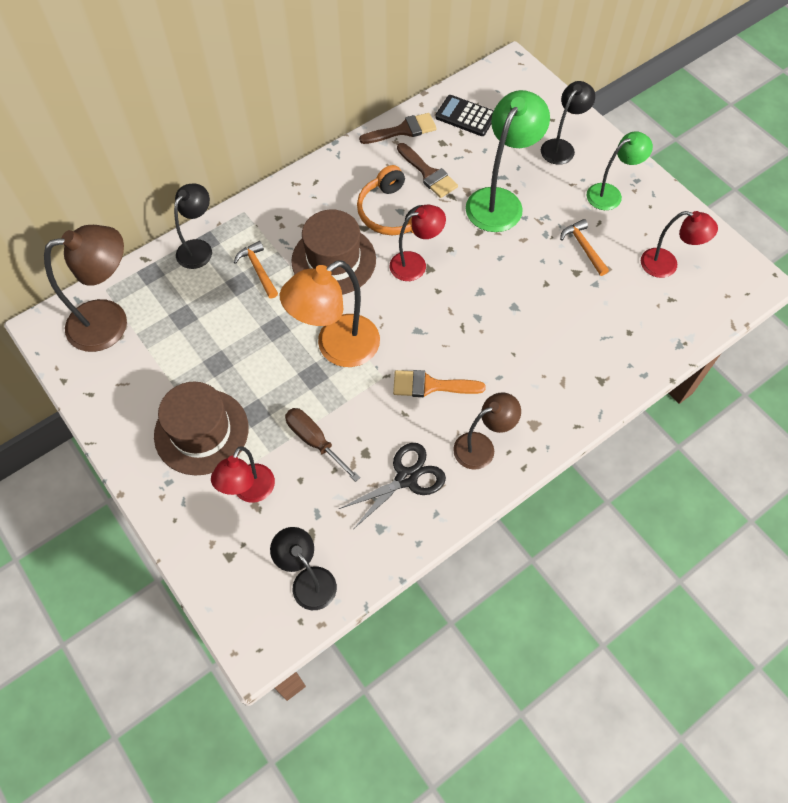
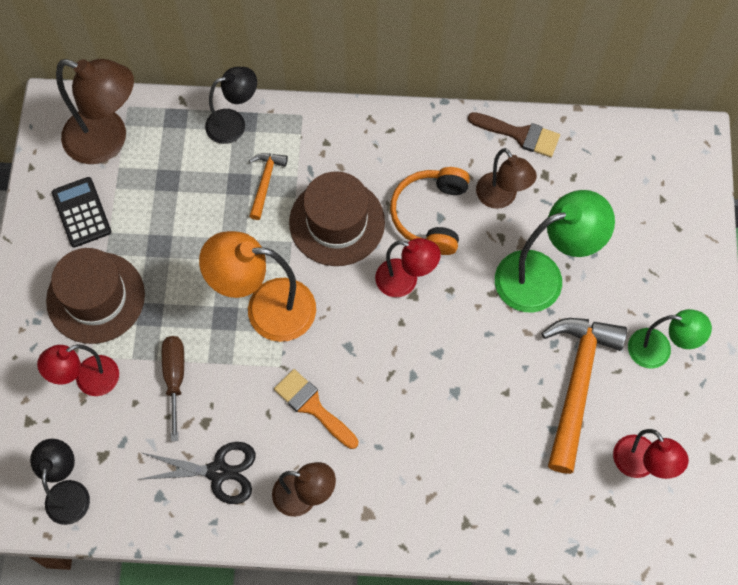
camera: 40 degrees right, 5 degrees up
(428, 173) = (501, 198): brown brush -> brown lamp
(465, 116) = (594, 163): black calculator -> black calculator (81, 212)
(561, 147) = (658, 265): black lamp -> none
(583, 247) = (577, 384): orange hammer -> orange hammer, size x2.06

